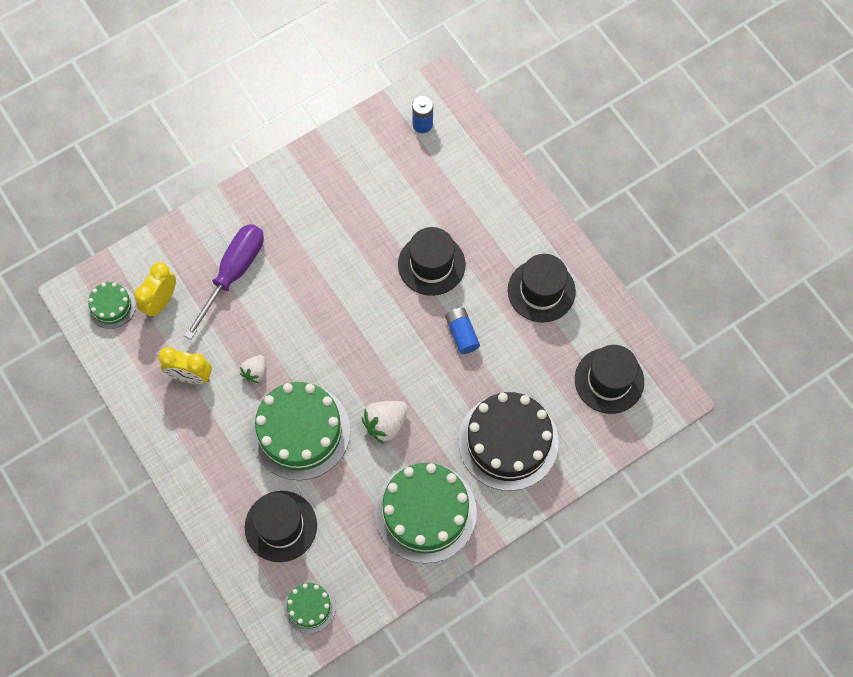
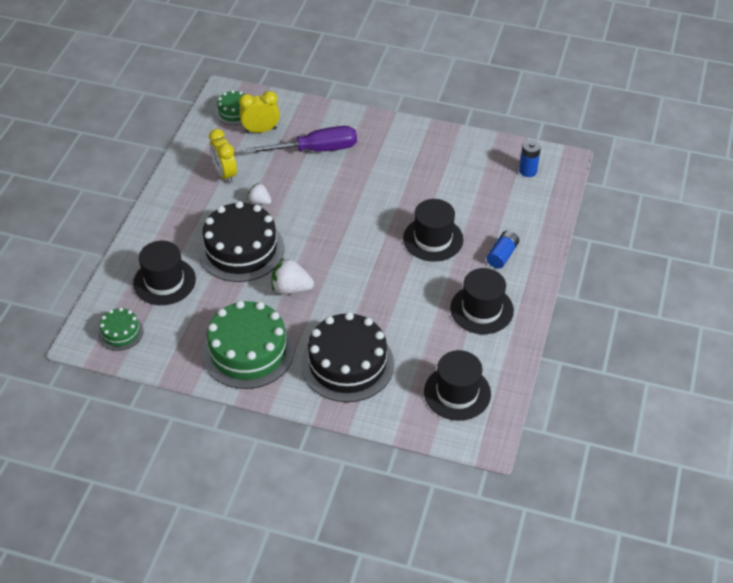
camera: 50 degrees right, 20 degrees down
(255, 372) = (260, 201): white strawberry -> white strawberry turned 45 degrees clockwise
(300, 431) = (241, 249): green cake -> black cake
(462, 334) = (400, 287): blue battery -> blue battery (502, 255)

